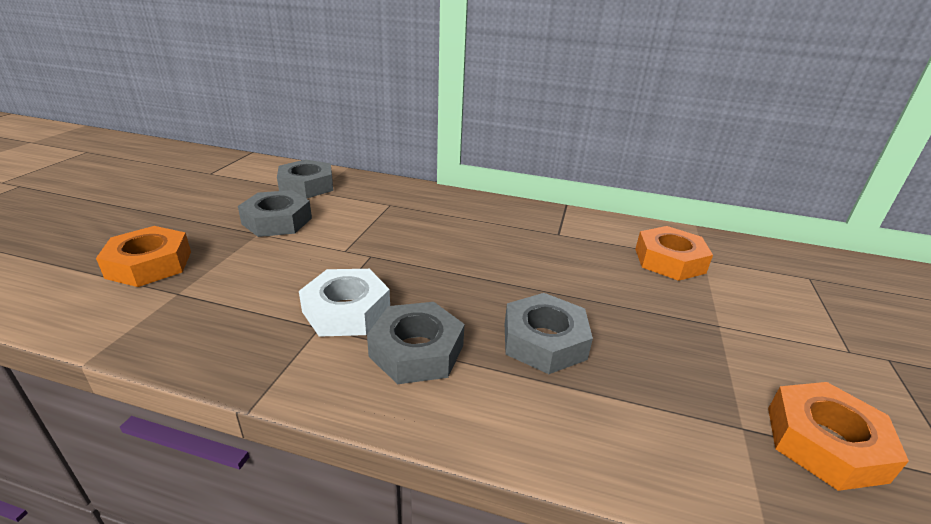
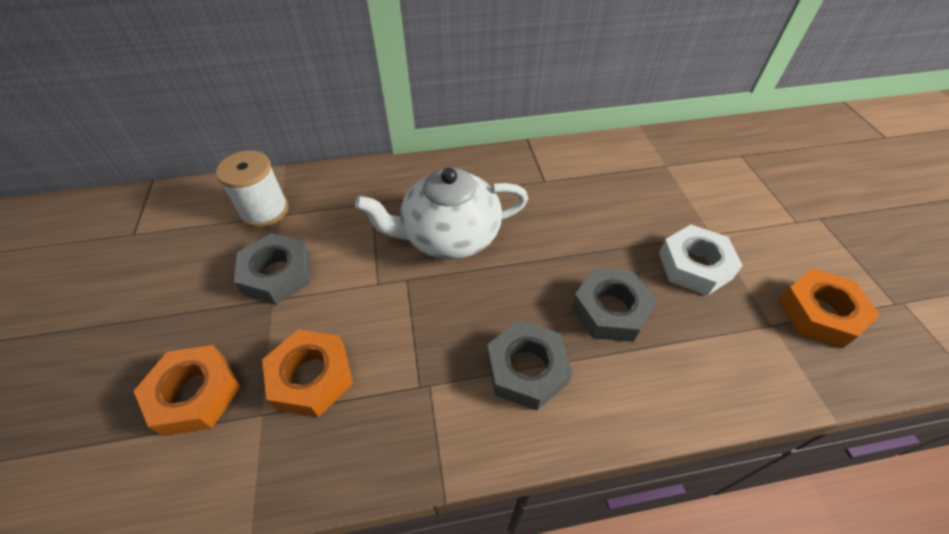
camera: 25 degrees left, 20 degrees up
(306, 186) = (264, 210): grey nut -> white spool
(346, 311) = (437, 355): white nut -> white nut (694, 265)
(434, 241) = (449, 235): none -> white teapot
(669, 260) = (644, 178): orange nut -> orange nut (311, 377)

